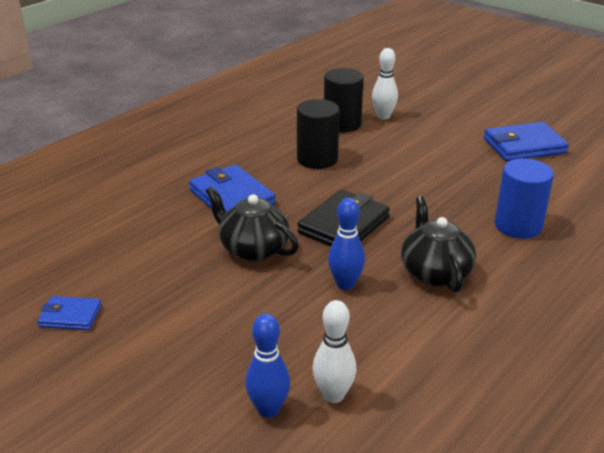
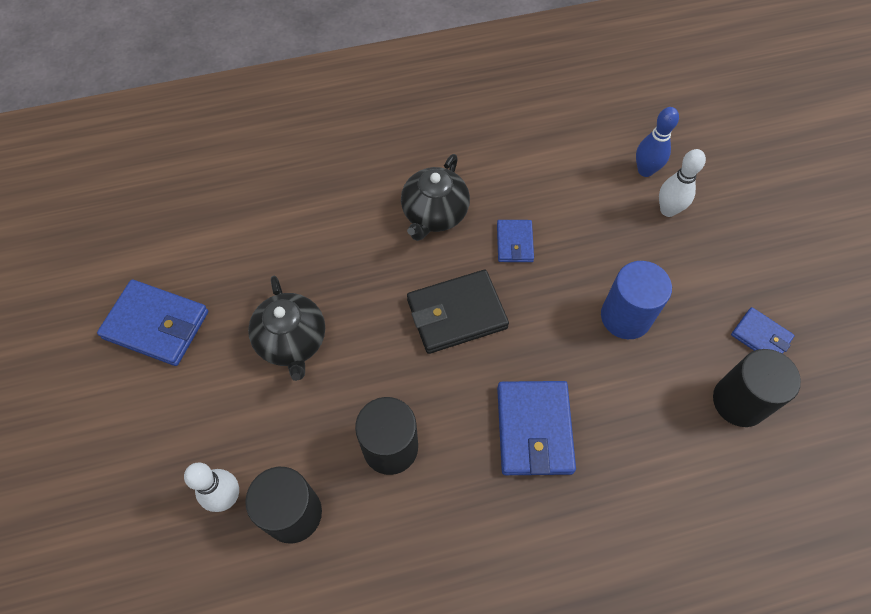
camera: 145 degrees left, 30 degrees up
(78, 268) = (739, 401): none -> black cylinder
(253, 249) = (562, 331): black teapot -> black teapot (292, 341)
(333, 395) = (597, 158): white bowling pin -> white bowling pin (668, 210)
(345, 284) = (514, 243): blue bowling pin -> blue wallet
(518, 226) = (312, 222): blue cylinder -> blue cylinder (625, 316)

